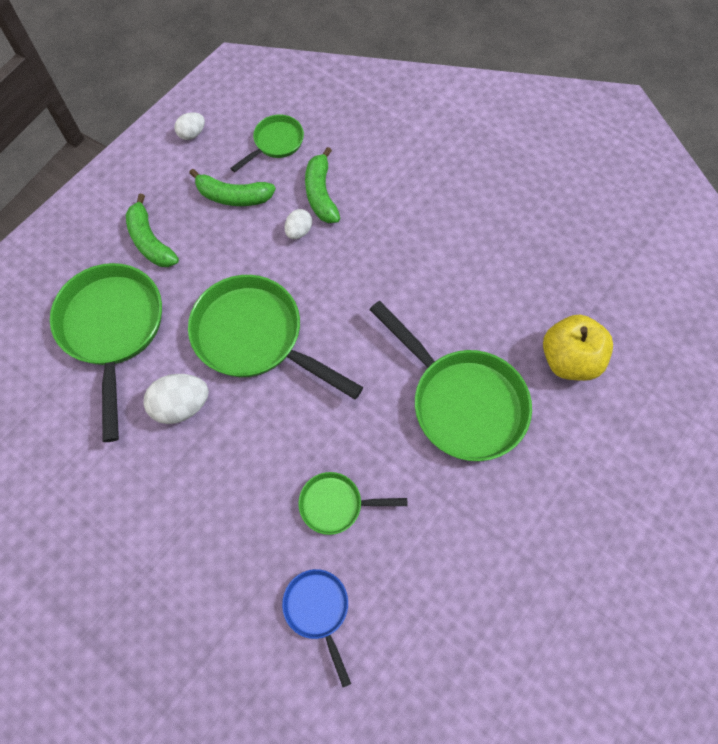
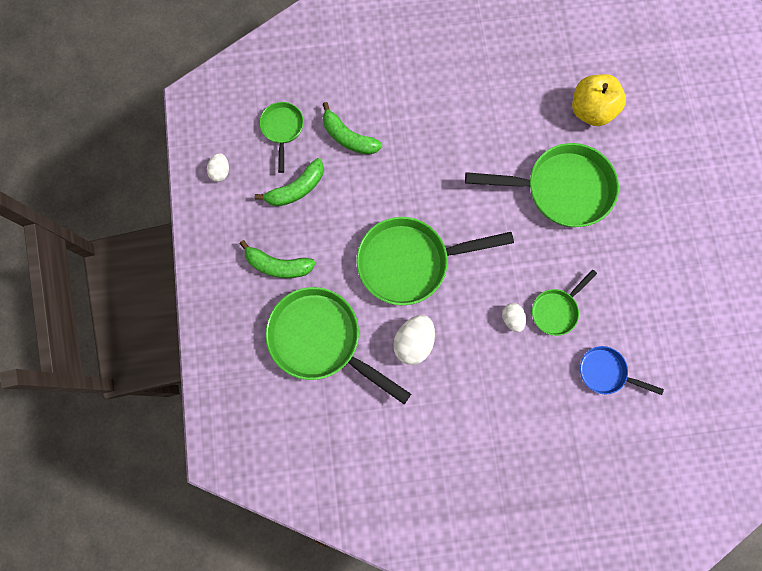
camera: 45 degrees left, 10 degrees up
(299, 231) = (362, 174): white egg -> white egg (512, 319)

